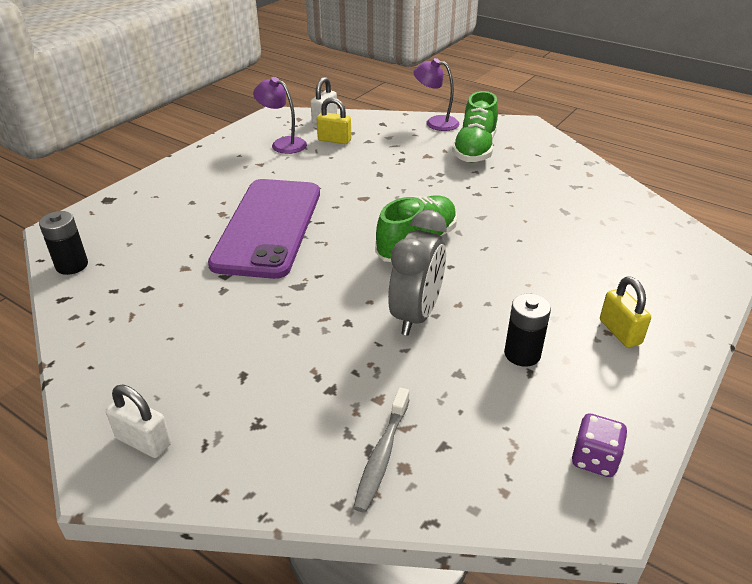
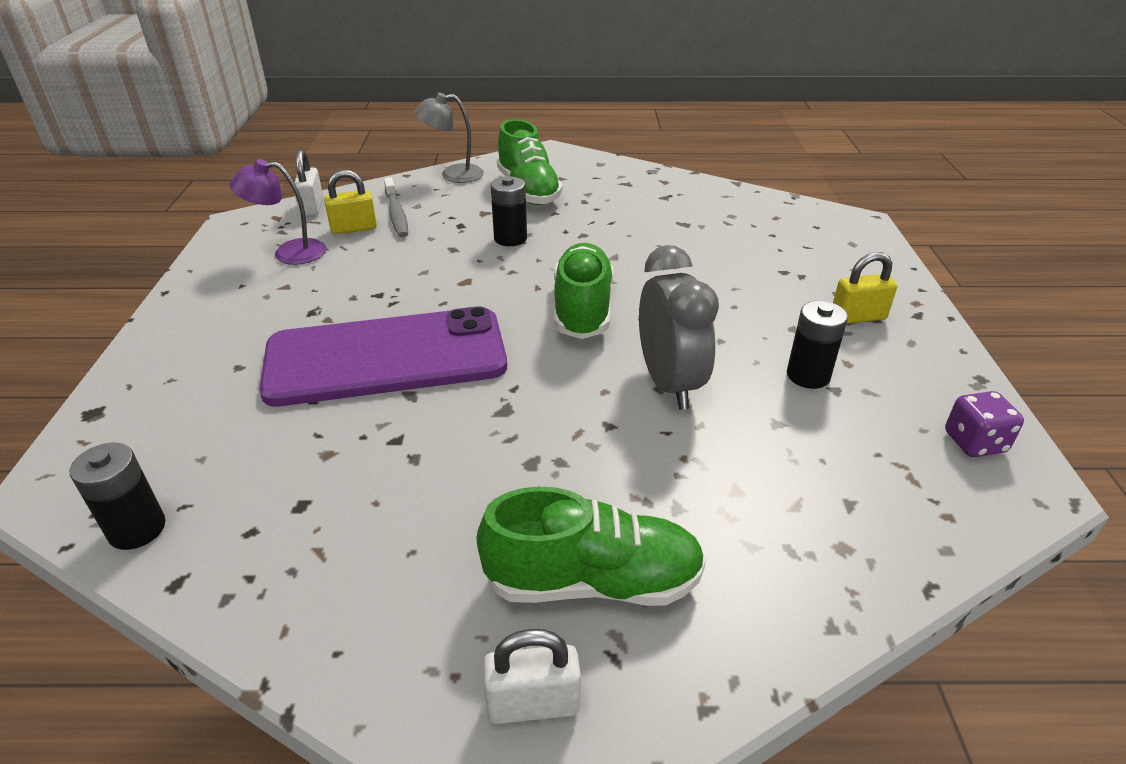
camera: 35 degrees left, 0 degrees up
(238, 401) = (592, 581): none -> green shoe
(268, 227) = (386, 357): purple phone -> purple phone turned 75 degrees counterclockwise
(382, 455) = (810, 548): grey toothbrush -> grey toothbrush (396, 214)
(424, 179) = (510, 238): none -> black battery
(435, 122) = (453, 175): purple lamp -> grey lamp
(620, 332) = (858, 317): yellow padlock -> yellow padlock turned 45 degrees counterclockwise

